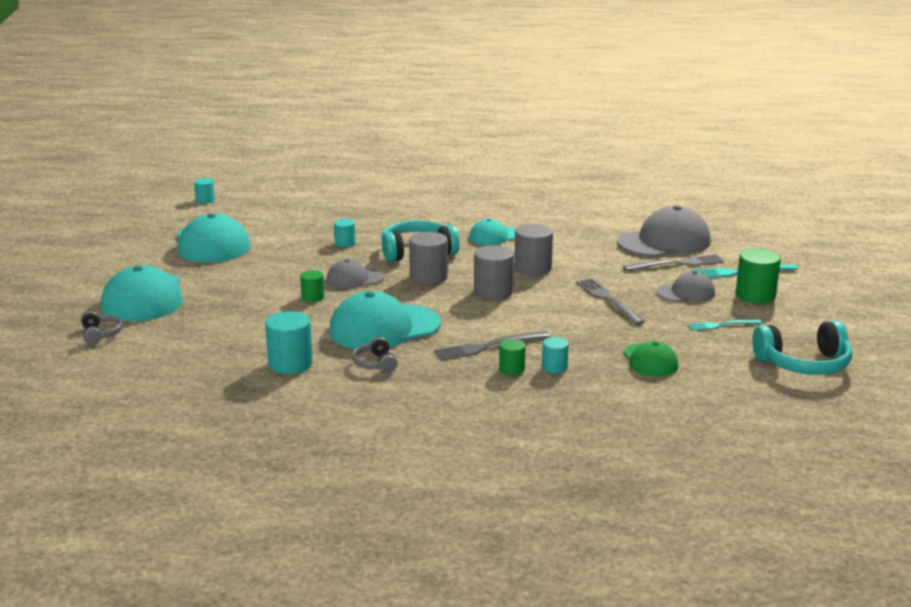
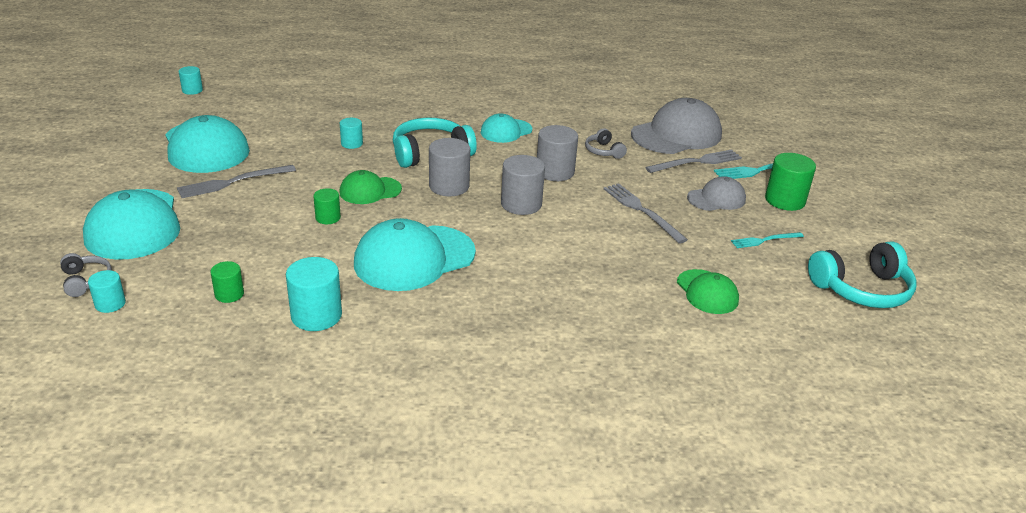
camera: 10 degrees left, 10 degrees up
(354, 279) = (370, 191): grey cap -> green cap
(375, 363) = (413, 310): grey headphones -> grey headphones (603, 151)
(488, 346) = (533, 280): grey fork -> grey fork (233, 182)
(511, 369) = (565, 311): green cylinder -> green cylinder (229, 294)
(554, 367) = (610, 306): turquoise cylinder -> turquoise cylinder (110, 304)

